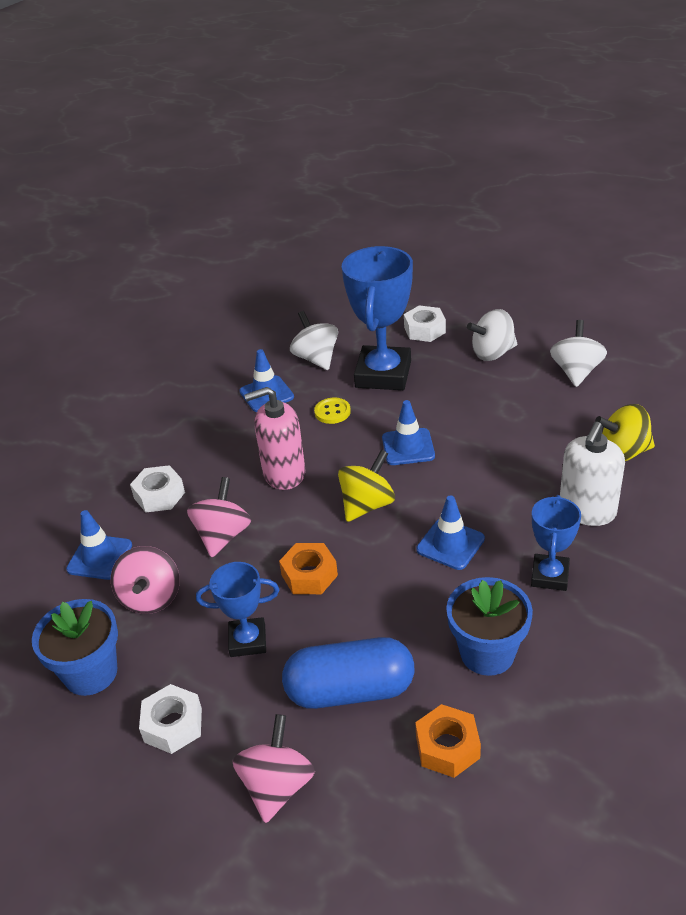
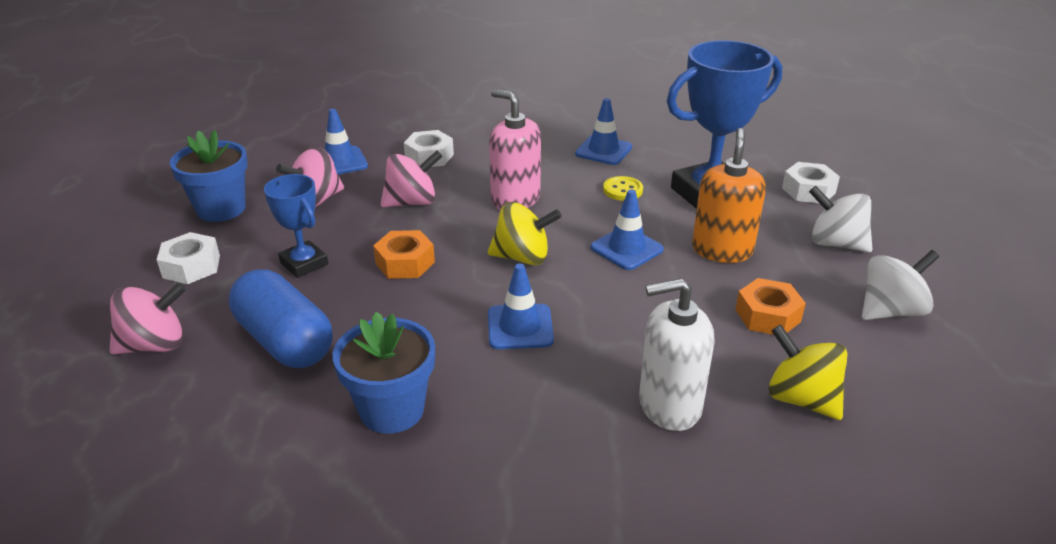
camera: 50 degrees right, 5 degrees down
(316, 358) = (682, 153): white spinning top -> none
(447, 747) = (252, 430): orange nut -> orange nut (767, 315)
(453, 404) = (722, 250): none -> orange soap dispenser
(550, 576) = (539, 414): blue trophy -> none

